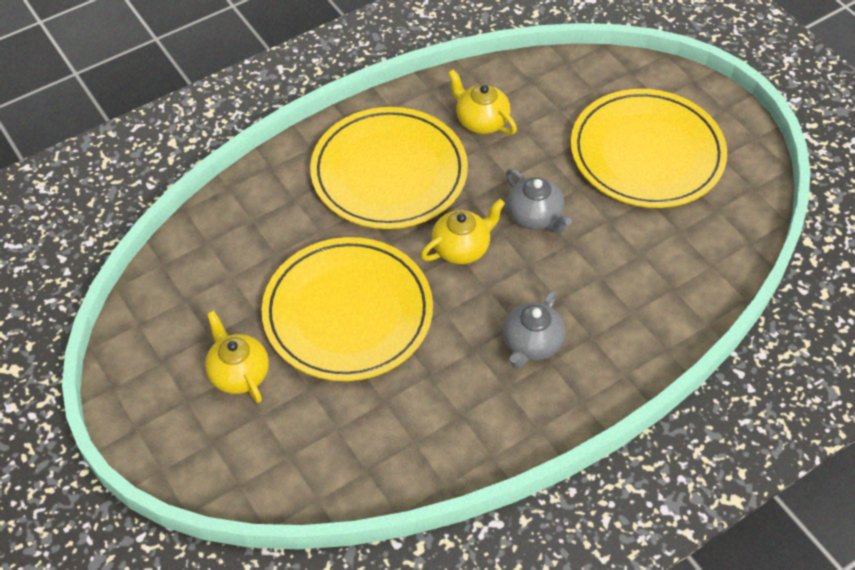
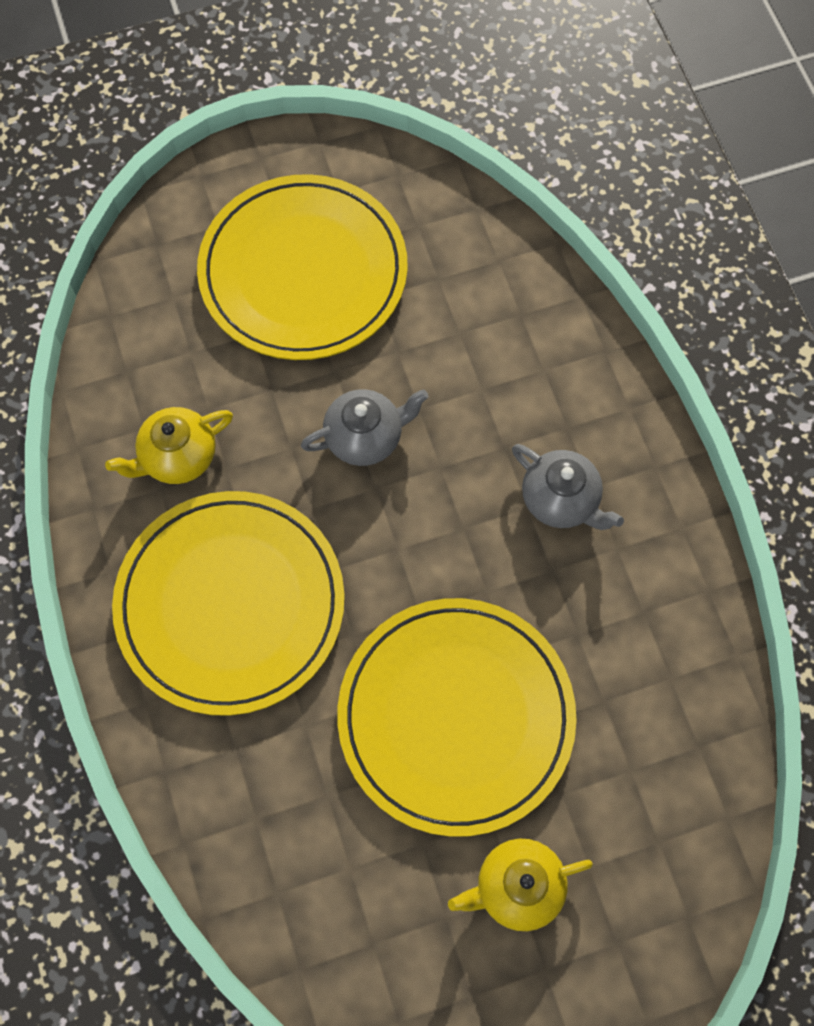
camera: 75 degrees left, 15 degrees up
(461, 248) = (390, 542): yellow teapot -> none

